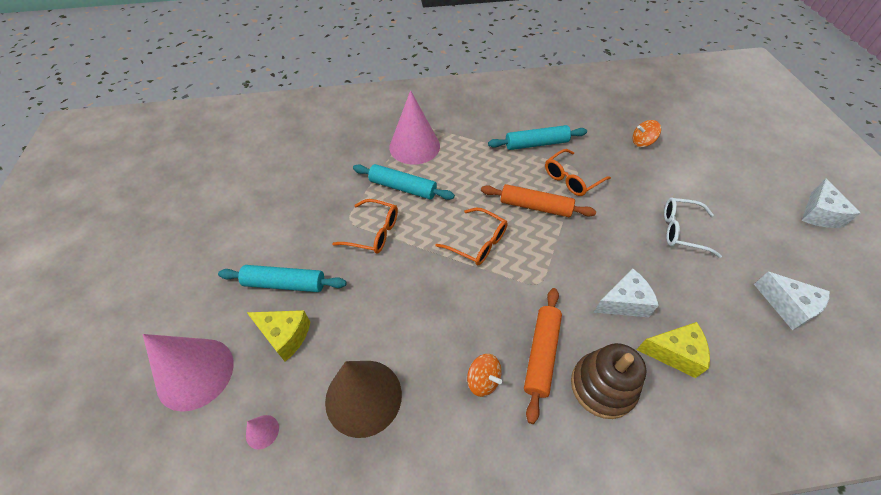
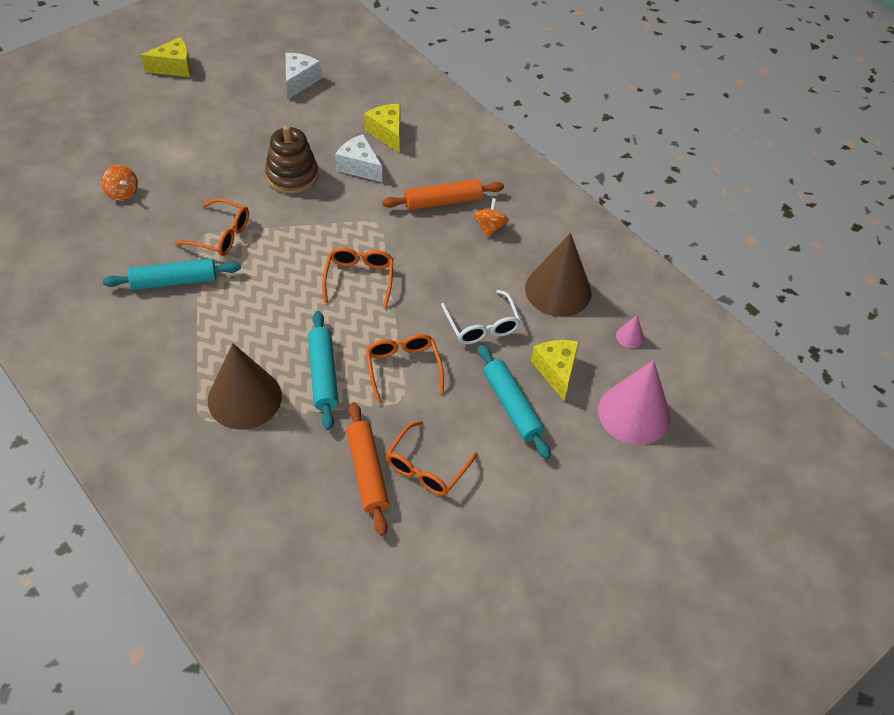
camera: 125 degrees left, 0 degrees up
(288, 209) = (426, 468): none -> orange glasses
(414, 146) = (244, 398): pink cone -> brown cone
(535, 206) = (282, 251): orange rolling pin -> orange rolling pin (367, 472)
(536, 144) = (174, 281): turquoise rolling pin -> turquoise rolling pin turned 60 degrees counterclockwise
(602, 386) = (443, 163): brown stacking toy -> brown stacking toy (292, 175)
(681, 231) = (250, 145): white glasses -> white glasses (482, 326)
(819, 214) = (174, 67): white cheese -> yellow cheese

